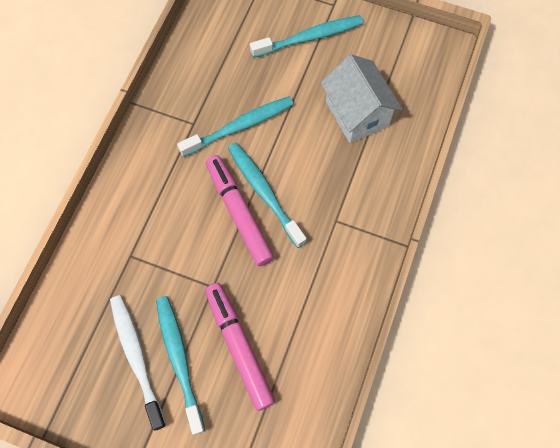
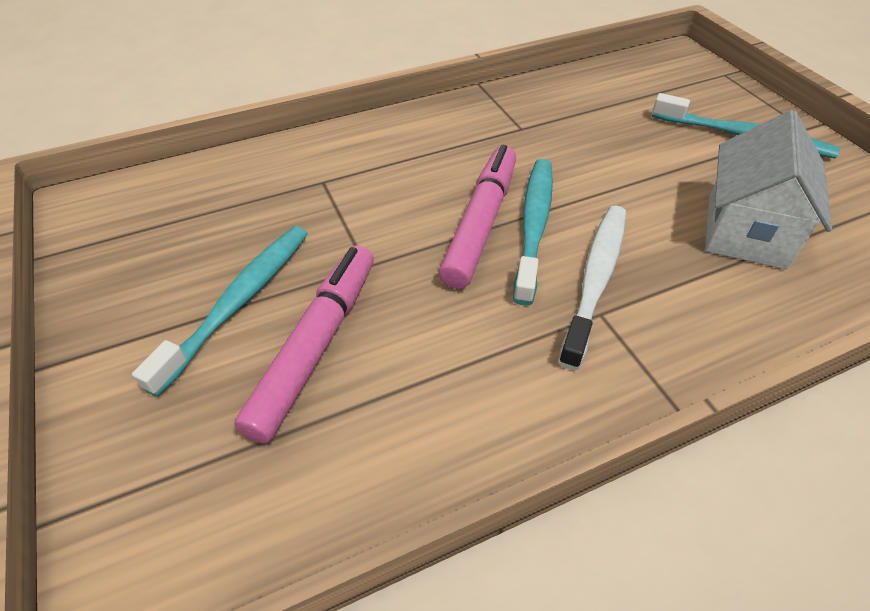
camera: 45 degrees right, 20 degrees down
(136, 358) = (205, 265): white toothbrush -> white toothbrush (595, 279)
(239, 126) = (571, 157): turquoise toothbrush -> none

